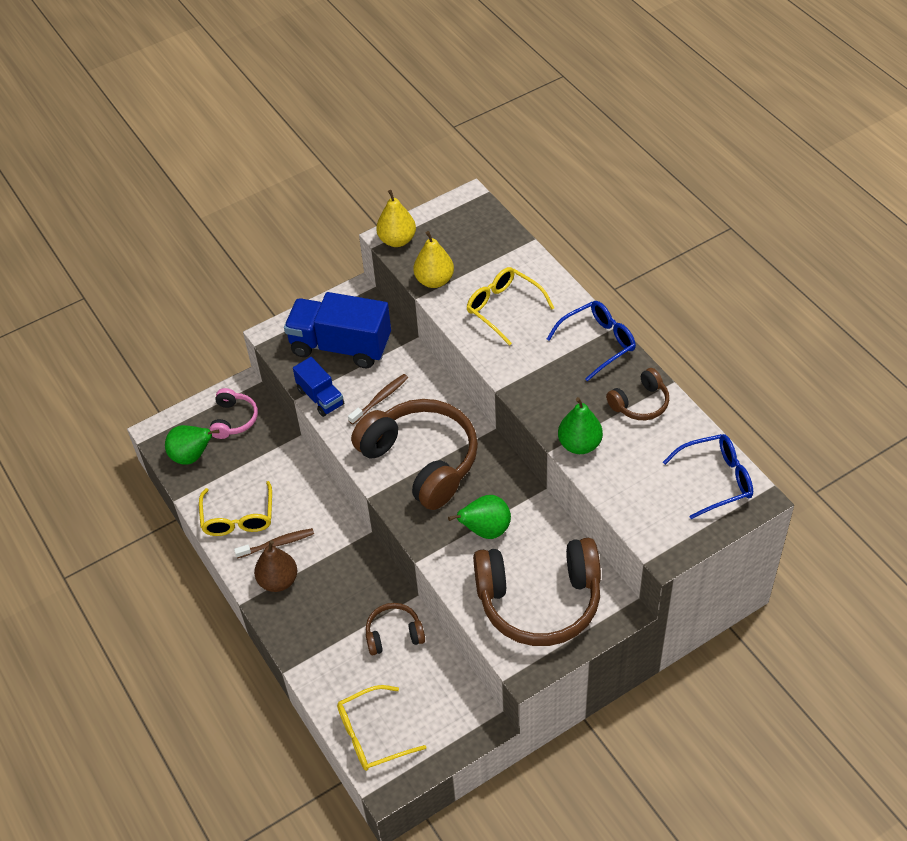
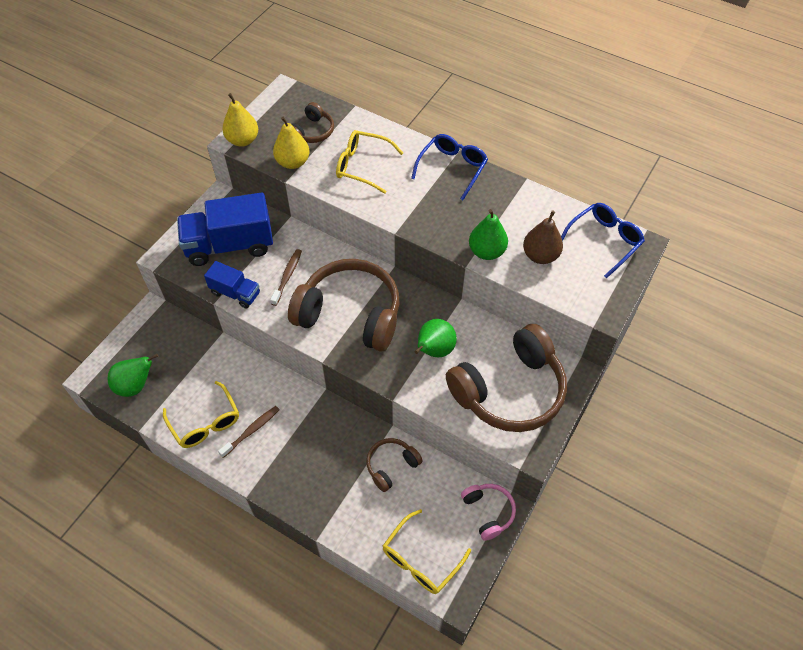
camera: 30 degrees left, 5 degrees up
(233, 419) = (157, 341): pink headphones -> pink headphones (488, 512)
(278, 581) = (269, 462): brown pear -> brown pear (540, 256)
(640, 403) = (512, 203): brown headphones -> brown headphones (312, 132)

